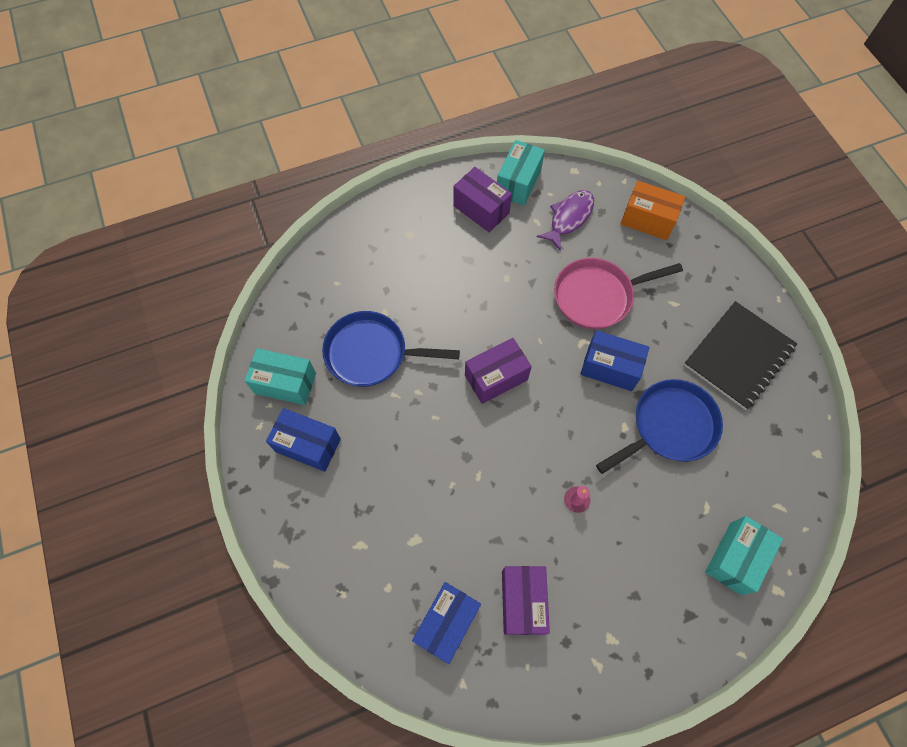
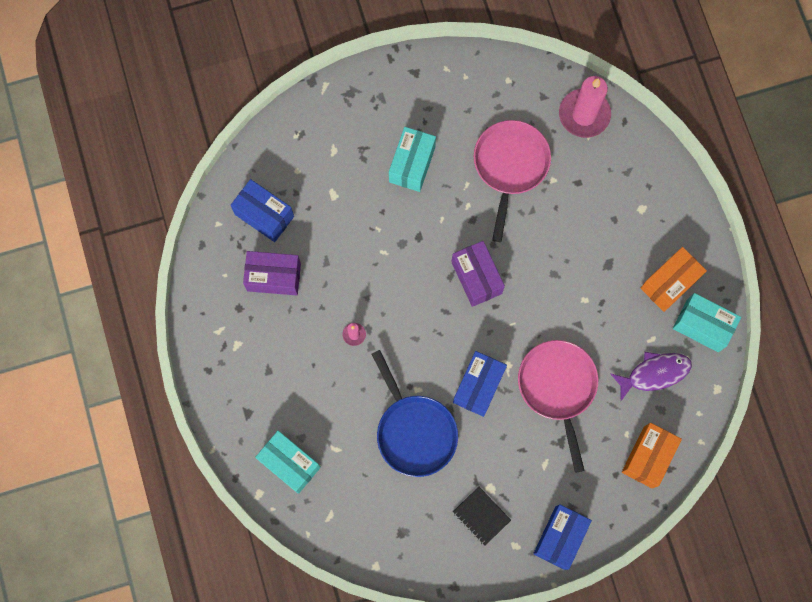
camera: 95 degrees right, 10 degrees up
(285, 383) = (485, 90): turquoise box -> turquoise box (412, 164)
(308, 445) = (425, 109): blue box -> blue box (560, 537)
(313, 288) = (584, 114): none -> pink candle
(371, 353) = (510, 166): blue pan -> pink pan
(481, 209) = (669, 283): purple box -> orange box
(569, 218) = (654, 373): purple fish -> purple fish turned 60 degrees counterclockwise
(738, 356) = (481, 516): black notebook -> black notebook, size x0.50

